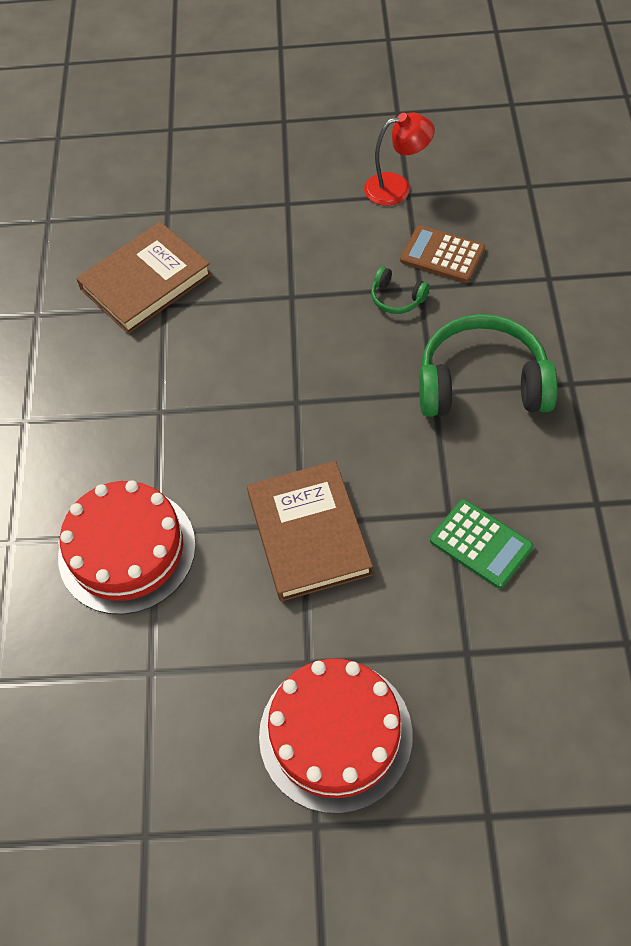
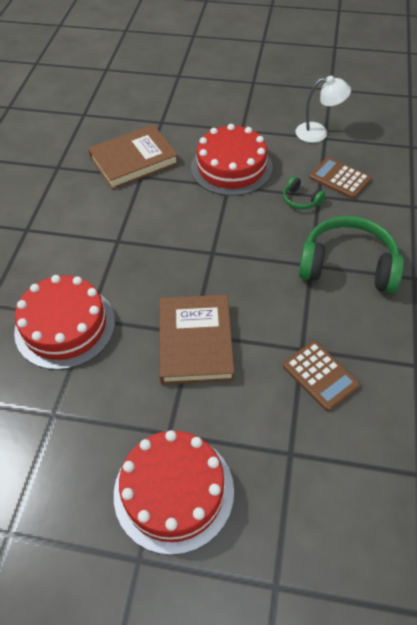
camera: 10 degrees right, 5 degrees down
(288, 266) = (231, 167): none -> red cake
(397, 187) = (318, 132): red lamp -> white lamp
(481, 544) = (320, 375): green calculator -> brown calculator

